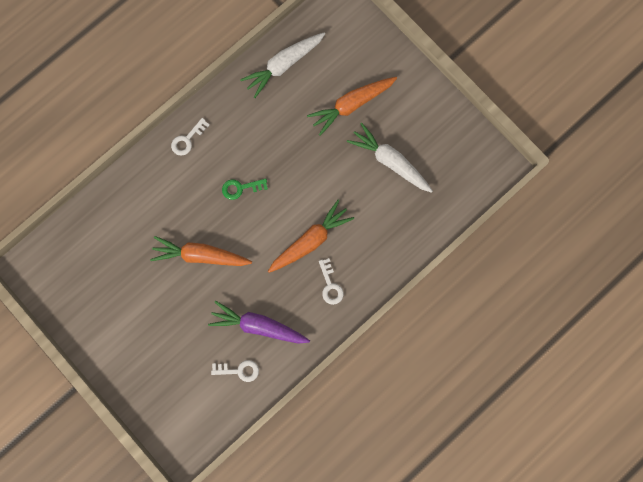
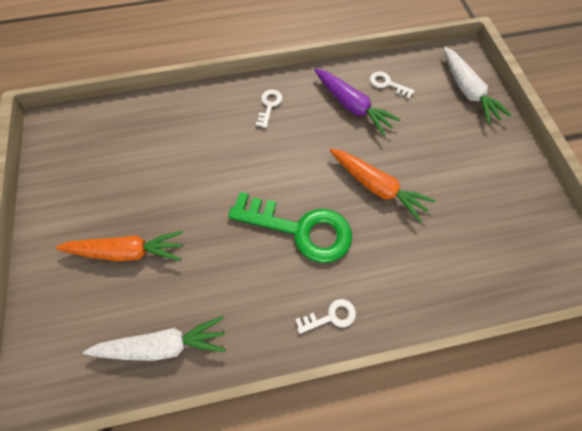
camera: 150 degrees left, 15 degrees down
(241, 188) = (300, 229): green key -> green key, size x2.25
(310, 240) = (262, 147): orange carrot -> none
(390, 161) = (137, 176): white carrot -> white carrot (467, 91)

